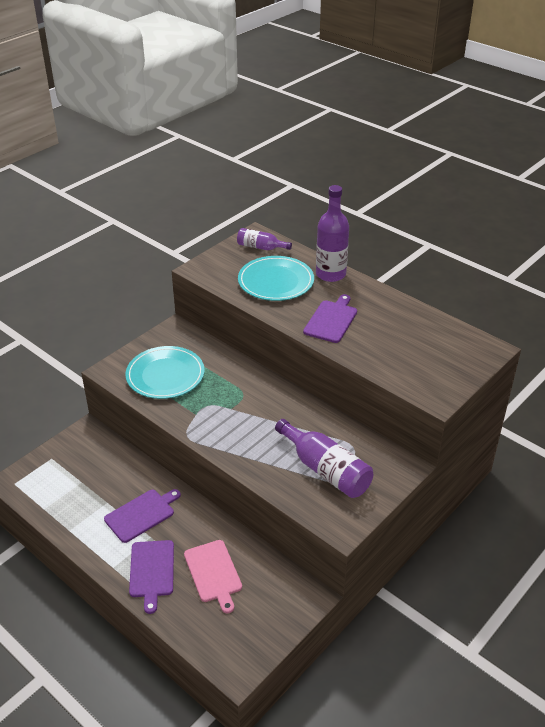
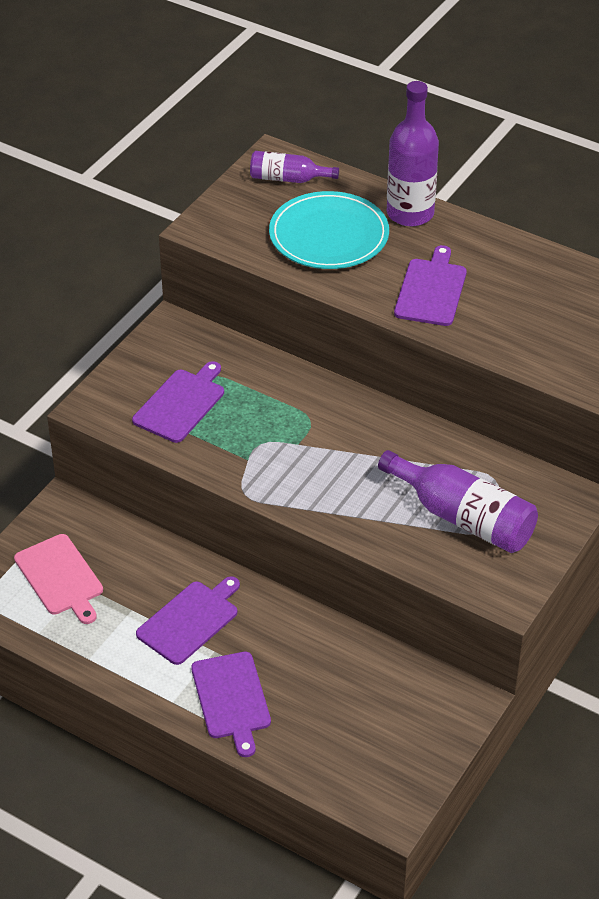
camera: 10 degrees left, 5 degrees up
(165, 375) = (181, 404): turquoise plate -> purple cutting board
(213, 573) = (322, 689): pink cutting board -> pink cutting board (60, 577)

